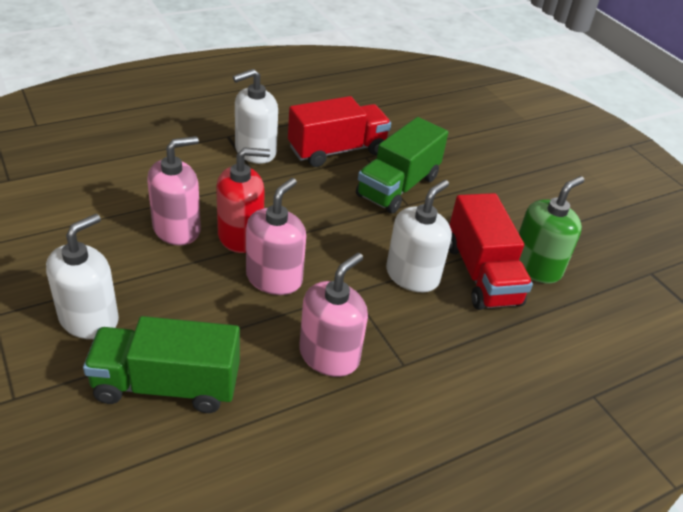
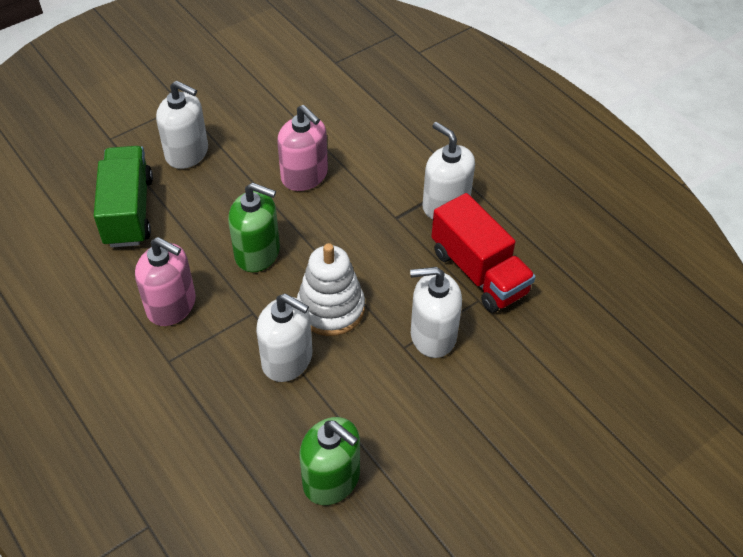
camera: 85 degrees right, 10 degrees up
(240, 236) = (308, 219): red soap dispenser -> none
(274, 278) = (257, 253): pink soap dispenser -> green soap dispenser
(358, 239) = (331, 308): none -> white stacking toy
(398, 186) = (433, 335): green truck -> white soap dispenser
(481, 274) = (305, 423): red truck -> none

